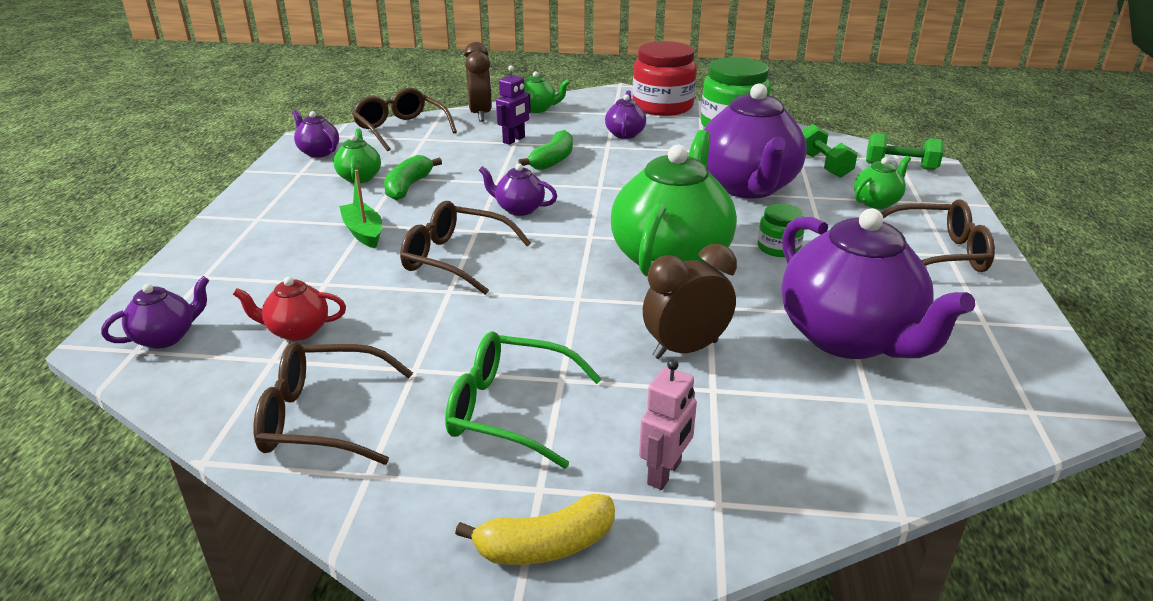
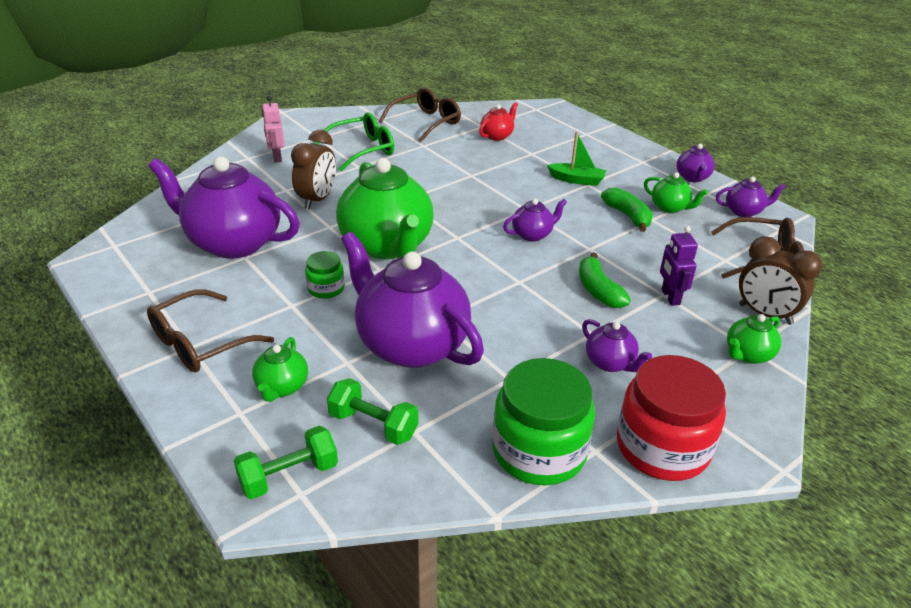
camera: 135 degrees right, 5 degrees up
(166, 337) = (537, 115): purple teapot -> purple teapot (692, 178)
(456, 259) = (501, 190): brown glasses -> none
(545, 546) = (297, 128): yellow banana -> none

